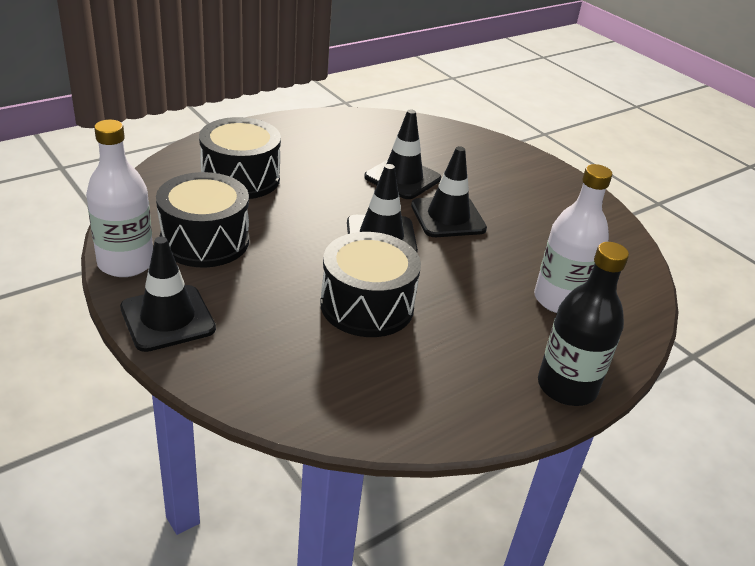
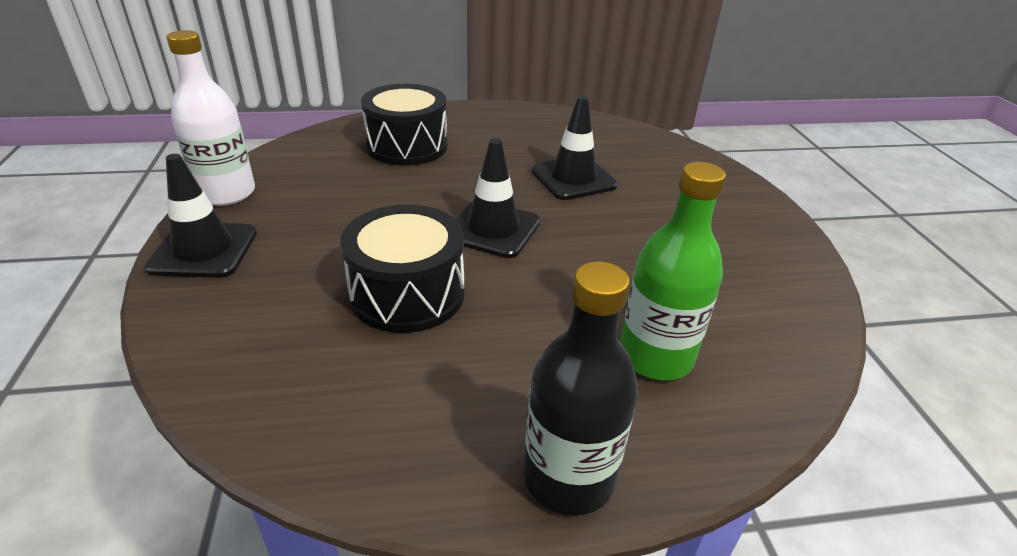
camera: 30 degrees right, 0 degrees up
(205, 241) = (315, 191): black drum -> none
(448, 217) = (590, 227): black traffic cone -> none
(559, 300) = (655, 356): white bottle -> green bottle

